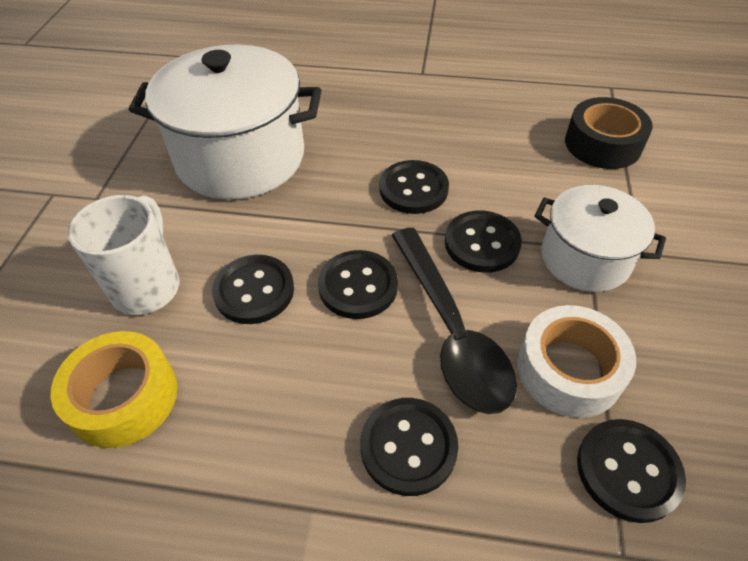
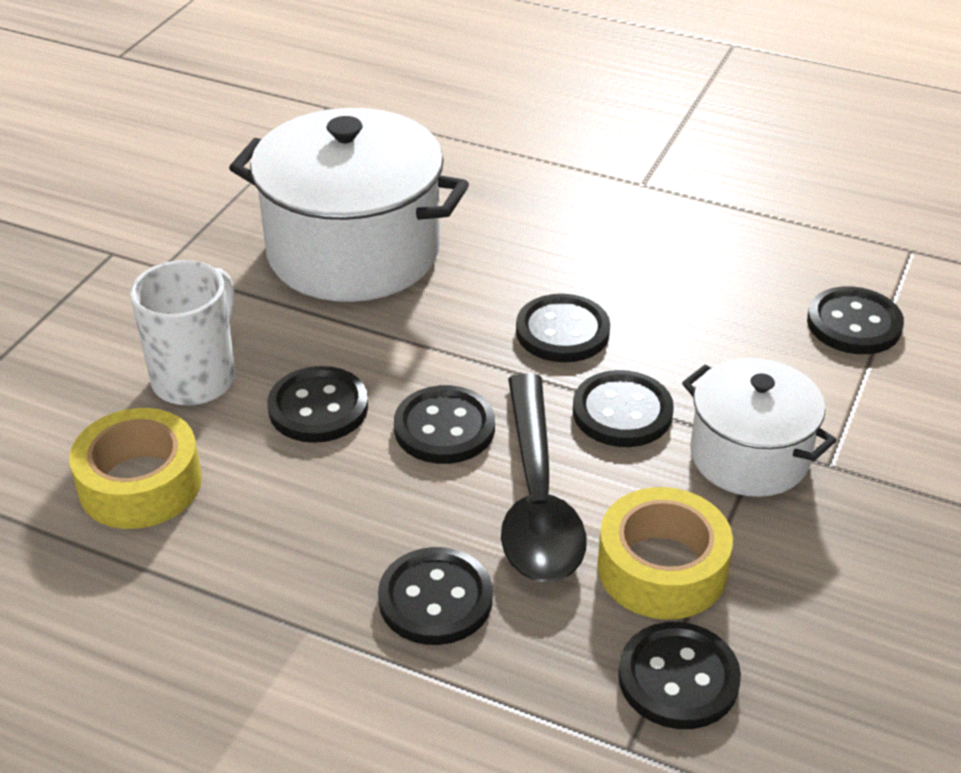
camera: 15 degrees right, 10 degrees down
(569, 370) = (662, 568): white tape -> yellow tape
(602, 144) = (854, 324): black tape -> black button

